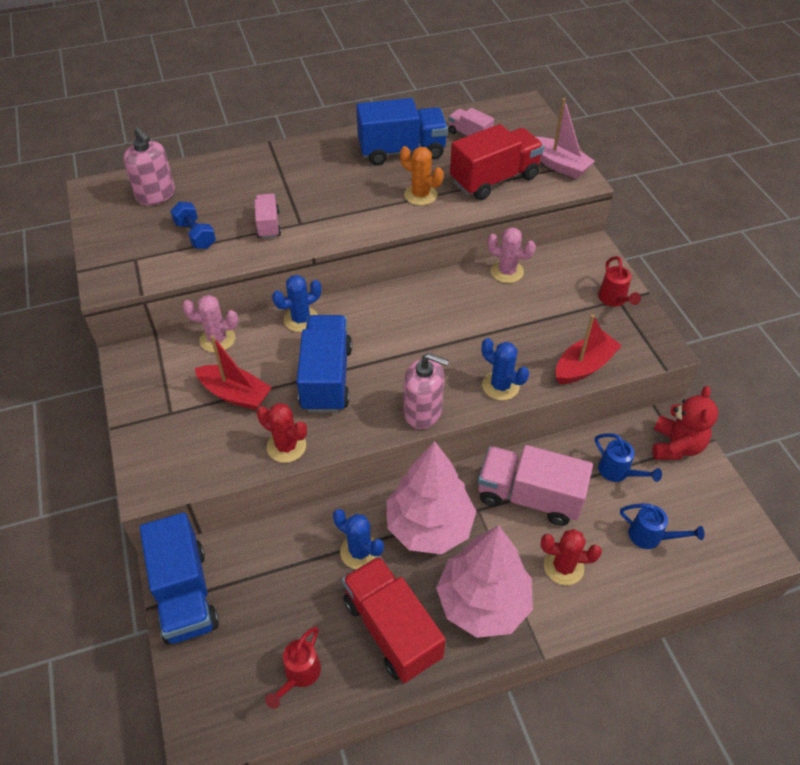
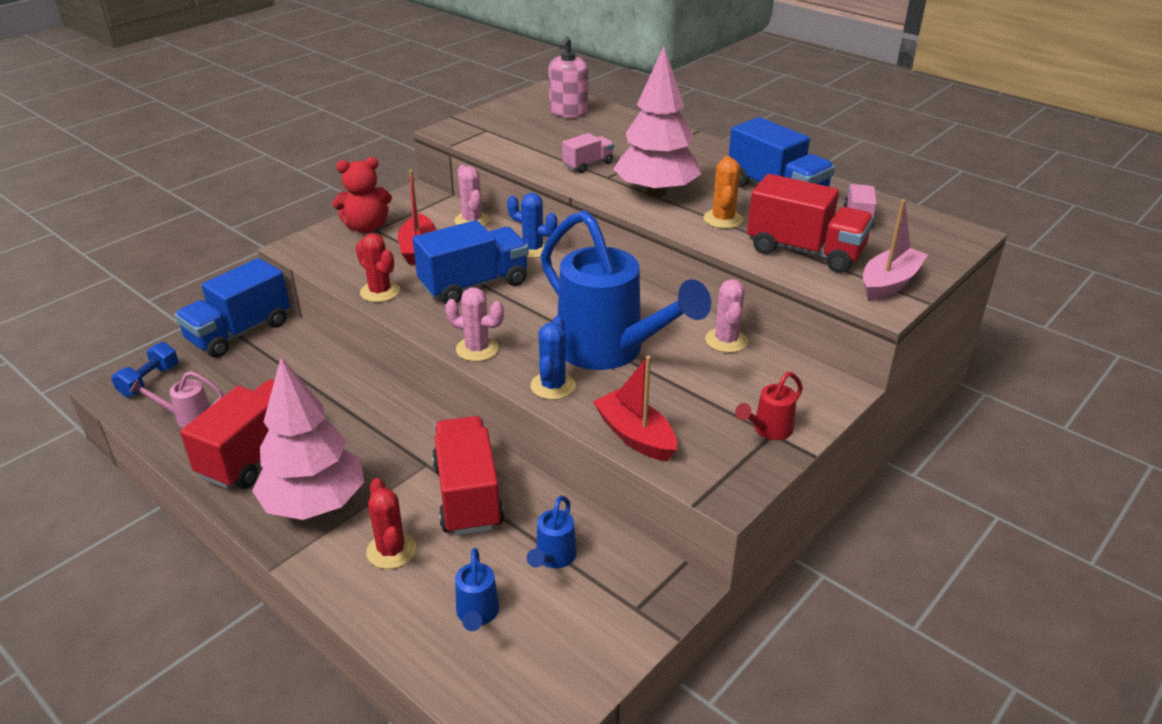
camera: 60 degrees right, 15 degrees down
(195, 235) = (540, 141): blue dumbbell -> blue dumbbell (149, 381)
(286, 446) = (380, 292): red cactus -> red cactus turned 45 degrees counterclockwise
(299, 675) = (187, 417): red watering can -> pink watering can
(360, 551) = (330, 406): blue cactus -> none
(423, 412) = (477, 349): pink soap dispenser -> pink cactus
(429, 526) = (385, 438): pink tree -> pink tree (656, 193)
(479, 336) = (610, 352): none -> blue watering can
(529, 496) = (468, 495): pink truck -> red truck
(559, 165) = (889, 283): pink boat -> pink boat turned 150 degrees counterclockwise
(584, 366) = (635, 436): red boat -> red boat turned 150 degrees counterclockwise
(676, 446) = (636, 601): red teddy bear -> red teddy bear (366, 227)

